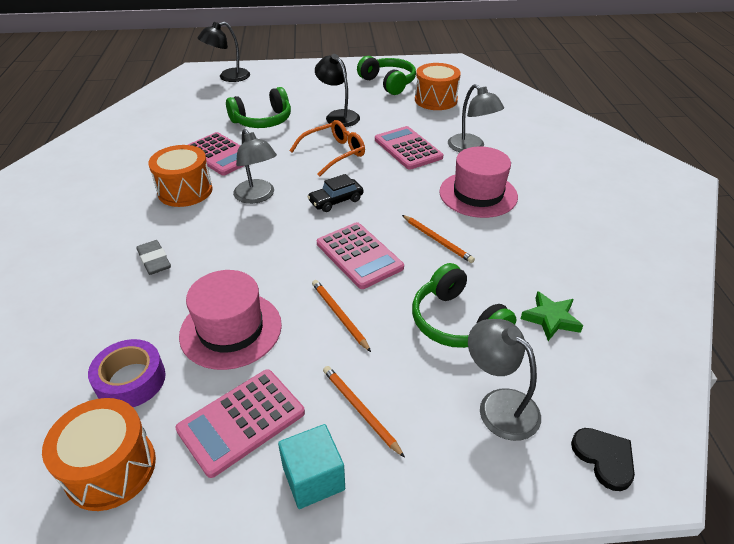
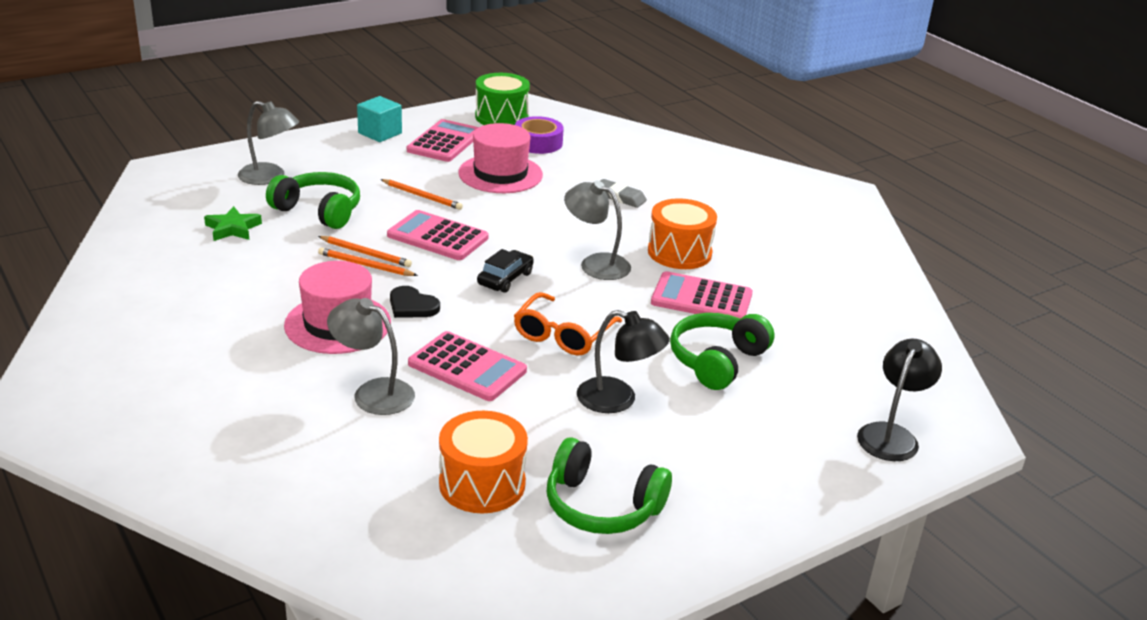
camera: 150 degrees right, 10 degrees down
(111, 468) = (501, 117): orange drum -> green drum
(360, 410) = (369, 158): orange pencil -> orange pencil (366, 253)
(604, 458) = (191, 169): black heart -> black heart (412, 306)

